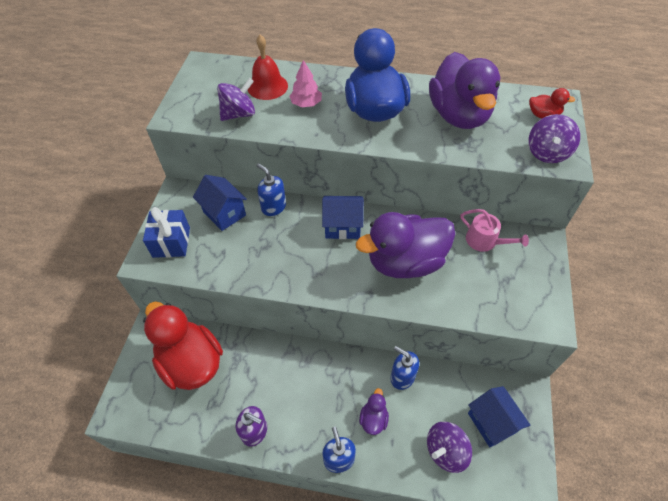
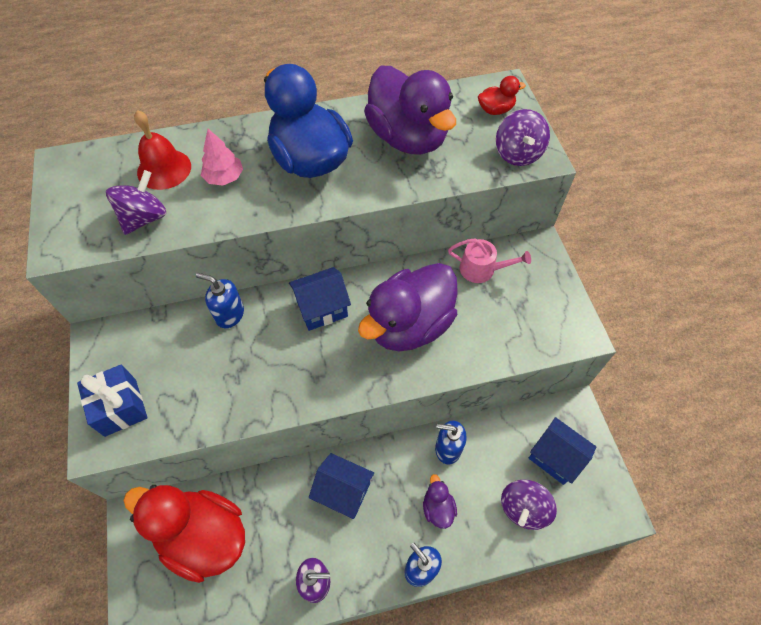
camera: 25 degrees left, 5 degrees up
(224, 213) = (171, 345): blue house -> blue house (343, 492)

